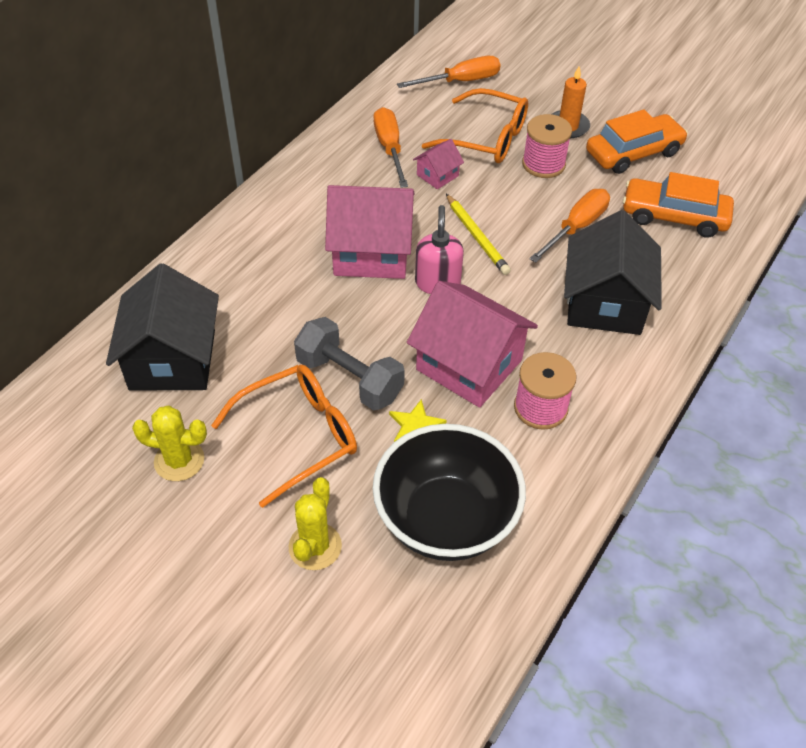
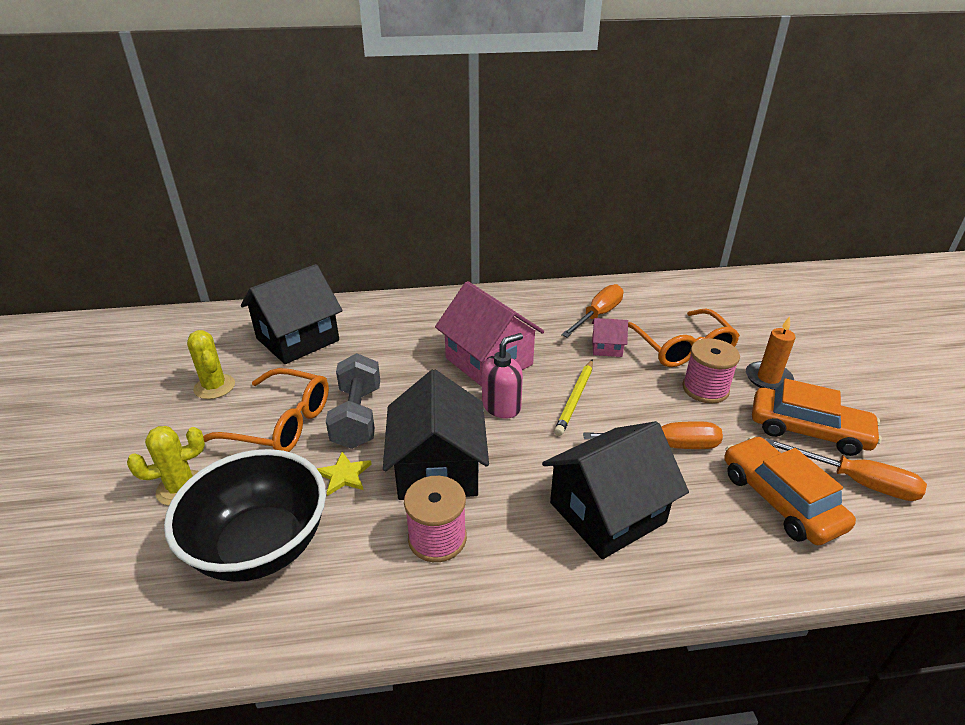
camera: 50 degrees right, 15 degrees down
(460, 81) = (715, 307): orange screwdriver -> orange screwdriver (856, 482)
(469, 365) = (437, 469): pink house -> black house

